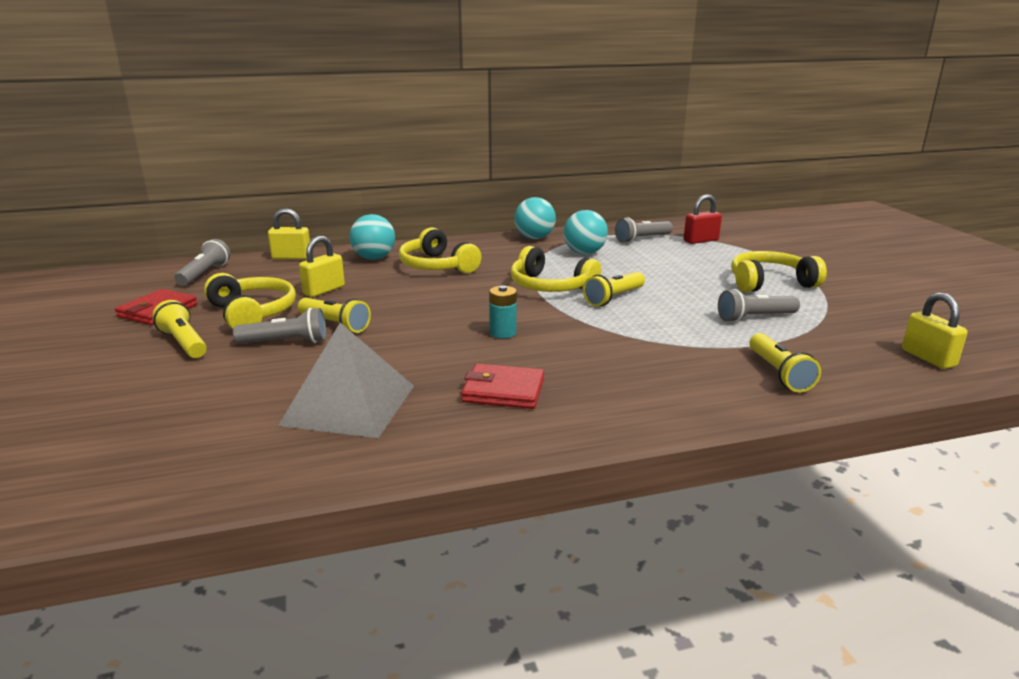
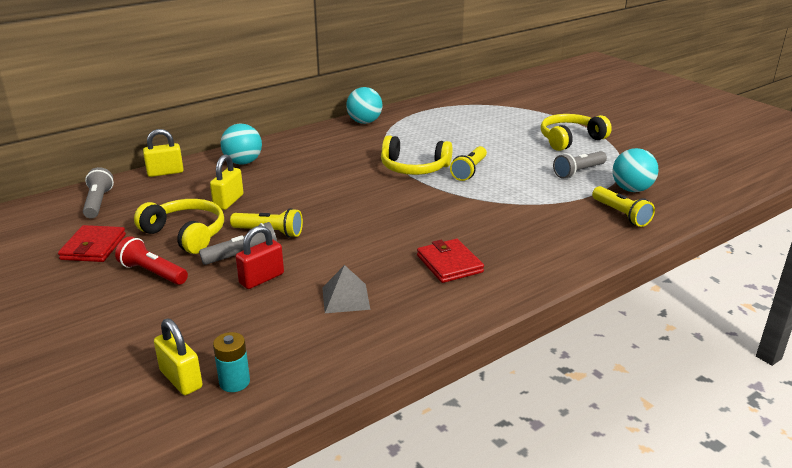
camera: 20 degrees left, 5 degrees up
(184, 343) = (153, 273): yellow flashlight -> red flashlight
(349, 405) = (346, 298): grey pyramid -> grey pyramid, size x0.55
(437, 266) = (305, 162): yellow headphones -> none
(503, 333) = (410, 216): turquoise battery -> turquoise battery (234, 382)
(503, 391) = (449, 264): red wallet -> red wallet turned 75 degrees clockwise
(584, 253) = (416, 131): turquoise ball -> turquoise ball (631, 189)
(642, 239) = (451, 111): grey flashlight -> none
(701, 240) = (496, 107): red padlock -> red padlock (261, 279)
(928, 358) = (702, 185): yellow padlock -> yellow padlock (181, 379)

